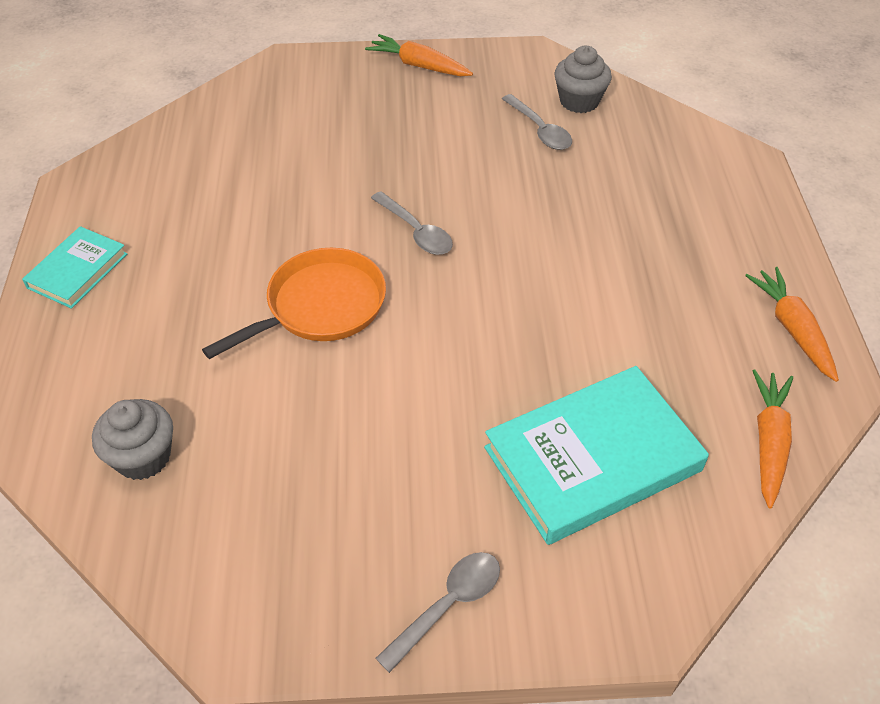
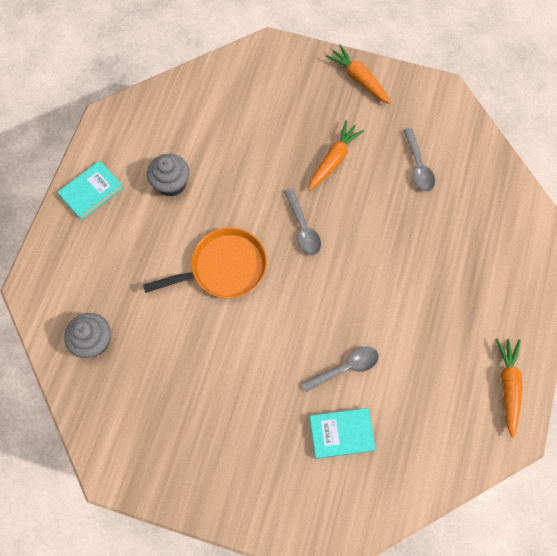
camera: 20 degrees right, 20 degrees up
(448, 605) = (225, 494): grey spoon -> grey spoon (345, 368)
(579, 101) = (456, 147): grey cupcake -> grey cupcake (171, 183)
(592, 459) = (341, 433): turquoise book -> turquoise book, size x0.55
(768, 442) = (451, 460): orange carrot -> orange carrot (334, 159)

